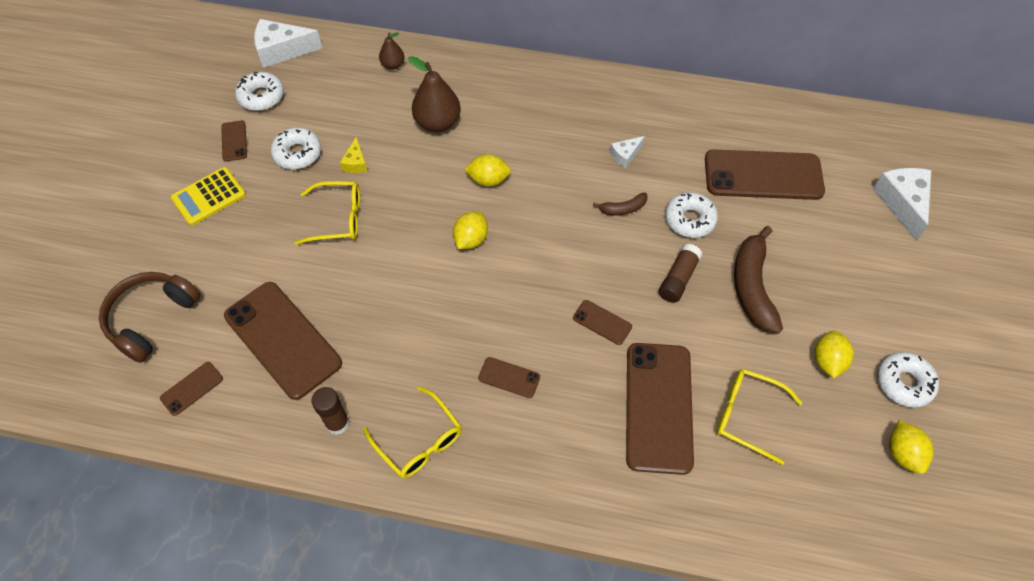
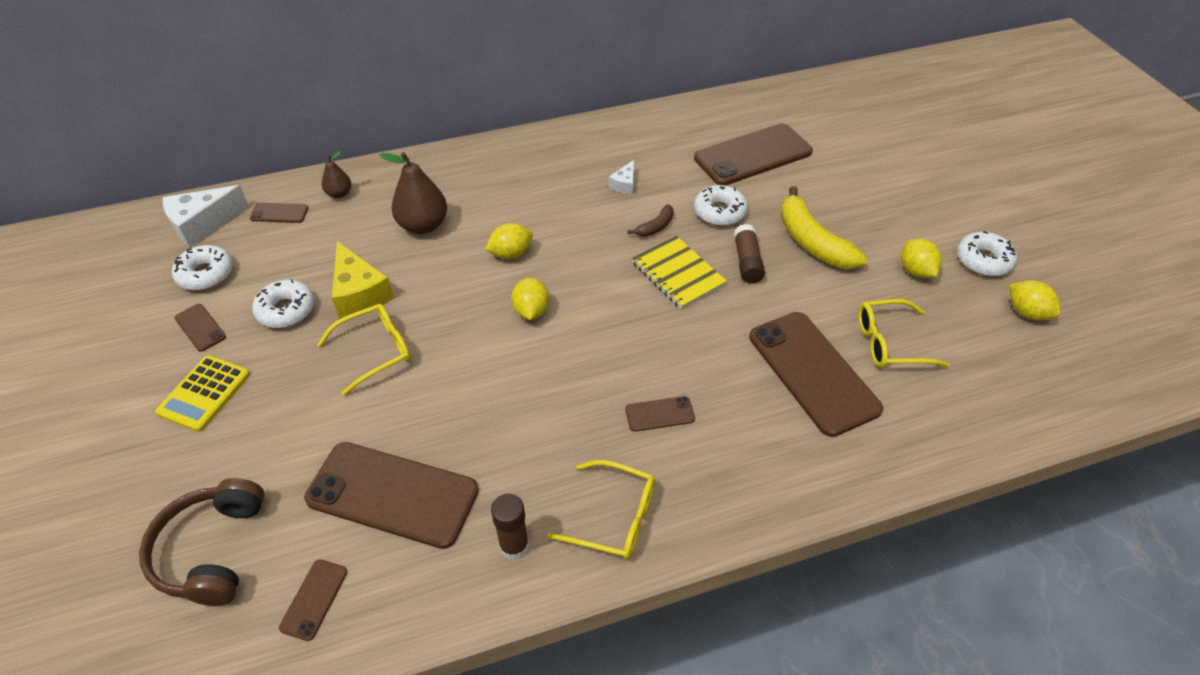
camera: 30 degrees left, 10 degrees down
(355, 163) = (359, 293): yellow cheese -> yellow cheese, size x1.89
(602, 322) = (709, 326): brown phone -> brown phone (279, 213)
(610, 262) = (678, 274): none -> yellow notebook
(752, 287) = (812, 242): brown banana -> yellow banana
(902, 203) = (874, 133): white cheese -> none

